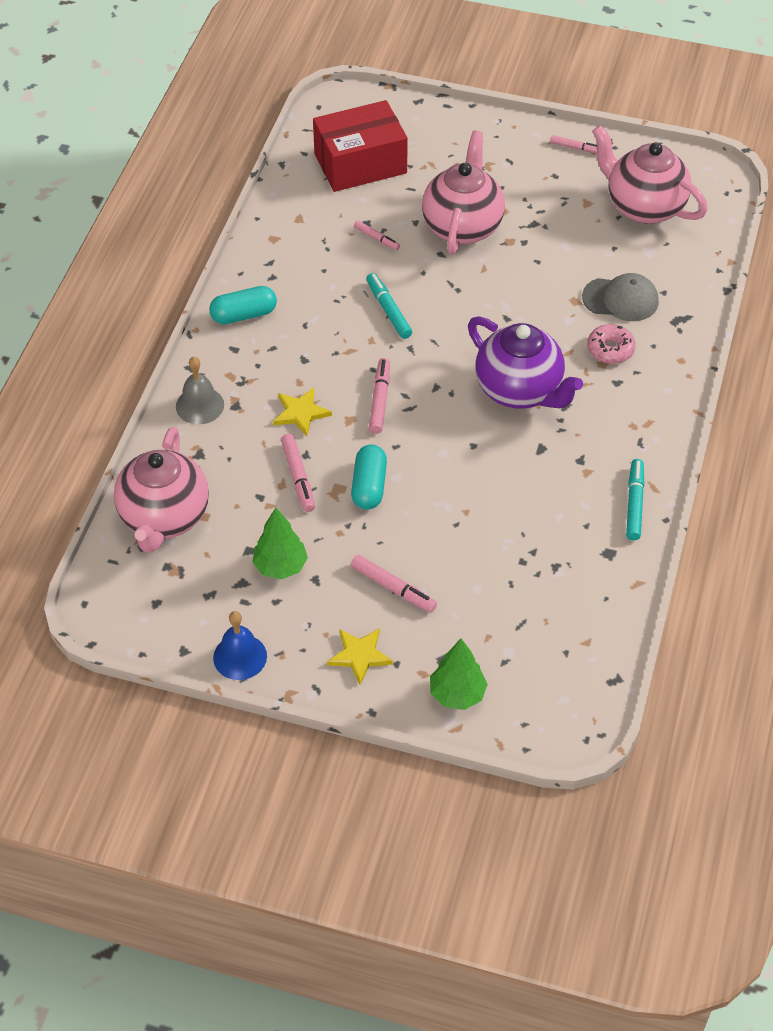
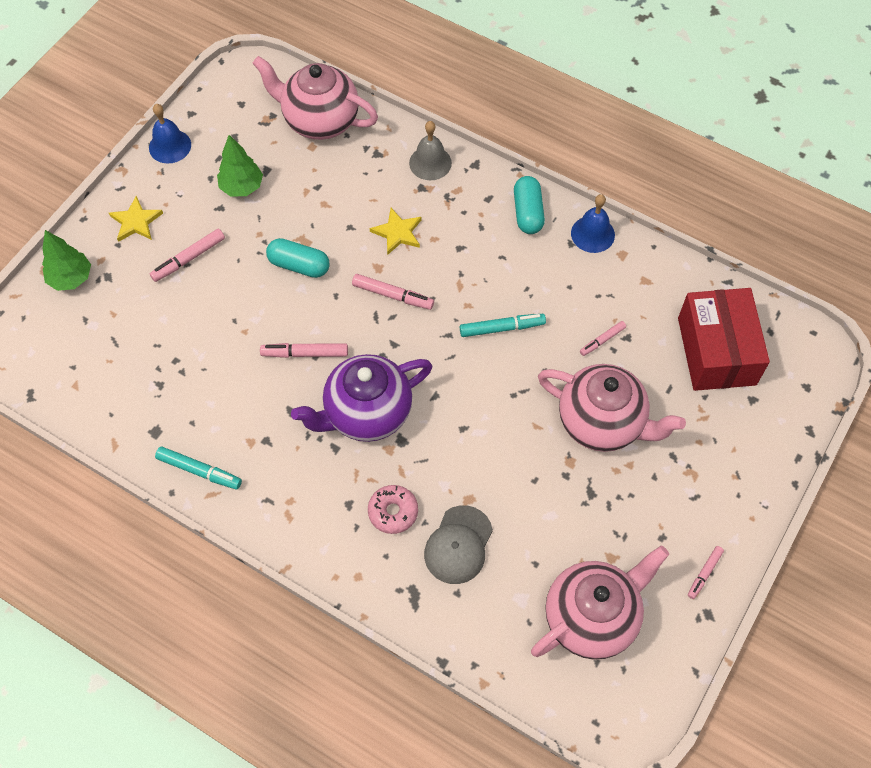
camera: 105 degrees right, 10 degrees up
(256, 263) = (592, 234): none -> blue bell
(298, 477) = (328, 217): pink marker -> pink marker (305, 353)

